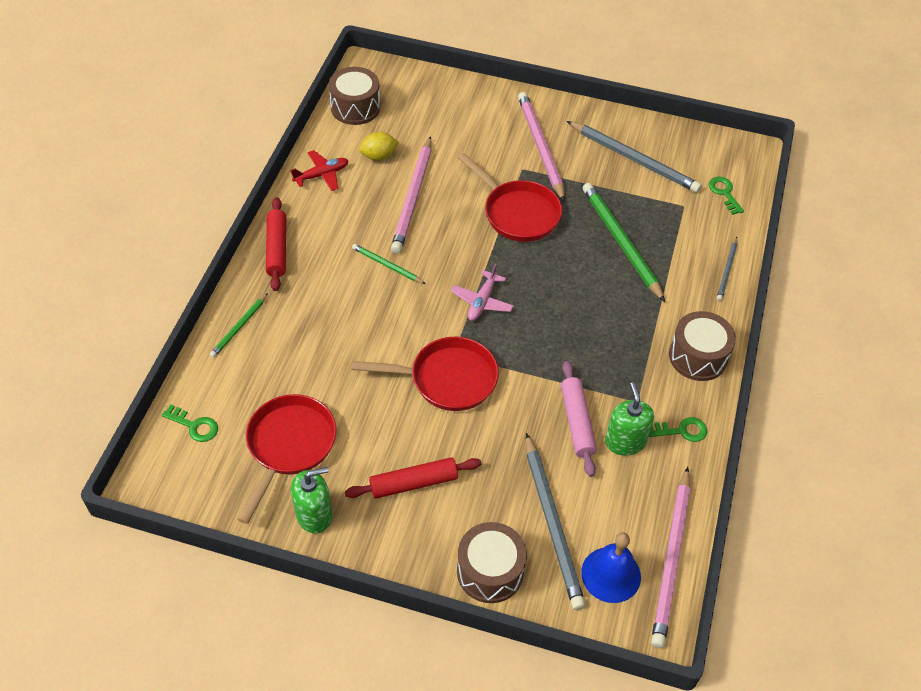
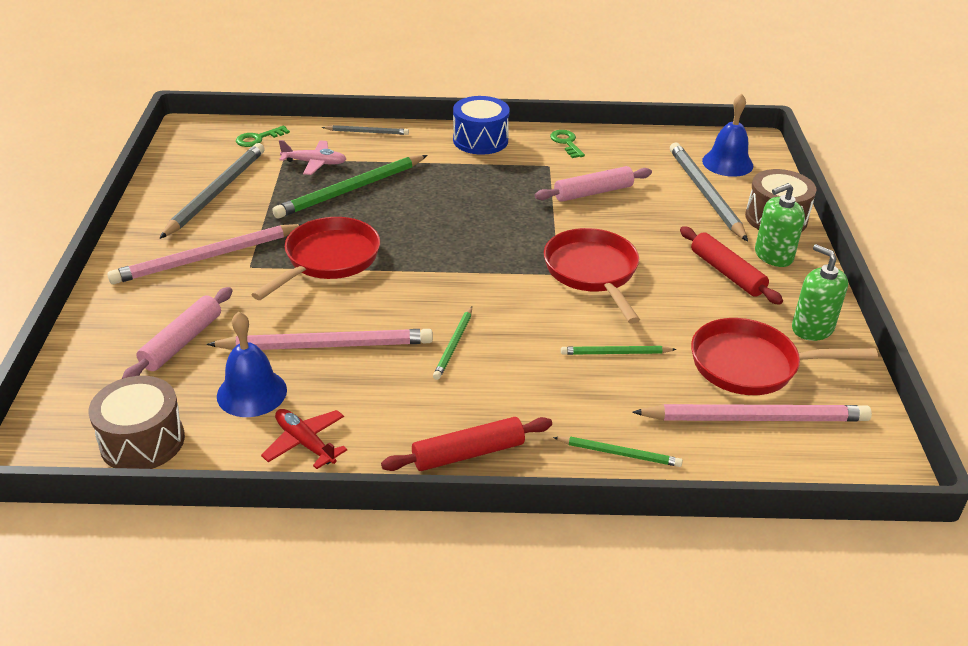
camera: 105 degrees left, 15 degrees down
(194, 426) = (784, 451): green key -> none
(339, 360) = (615, 353): none -> green pencil
(379, 156) = (252, 392): yellow lemon -> blue bell
(443, 129) = (182, 342): none -> pink rolling pin
(482, 301) = (475, 265): pink plane -> pink plane (314, 163)
(552, 523) = (705, 193): grey pencil -> grey pencil turned 75 degrees counterclockwise
(625, 442) = (597, 167): green soap dispenser -> green soap dispenser (773, 256)
(671, 559) = (691, 139): pink pencil -> pink pencil (755, 418)
(698, 356) = (480, 140): brown drum -> blue drum

